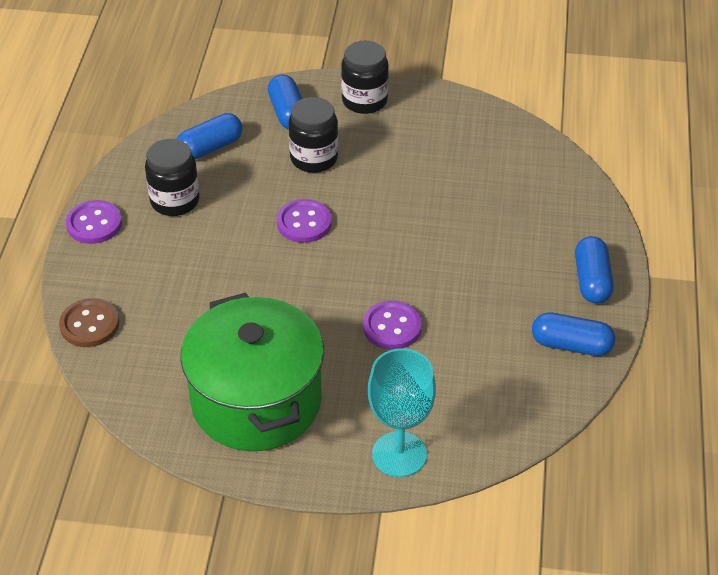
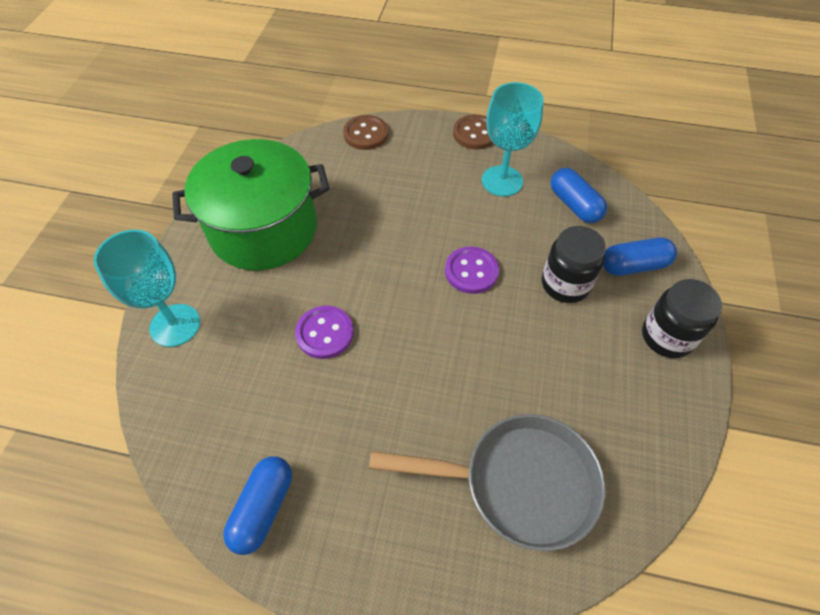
camera: 95 degrees right, 10 degrees up
(94, 224) = (475, 134): purple button -> brown button
(175, 201) = (502, 181): black jar -> turquoise goblet
(513, 191) = (518, 483): none -> grey pan
(592, 281) = (358, 555): blue capsule -> none

